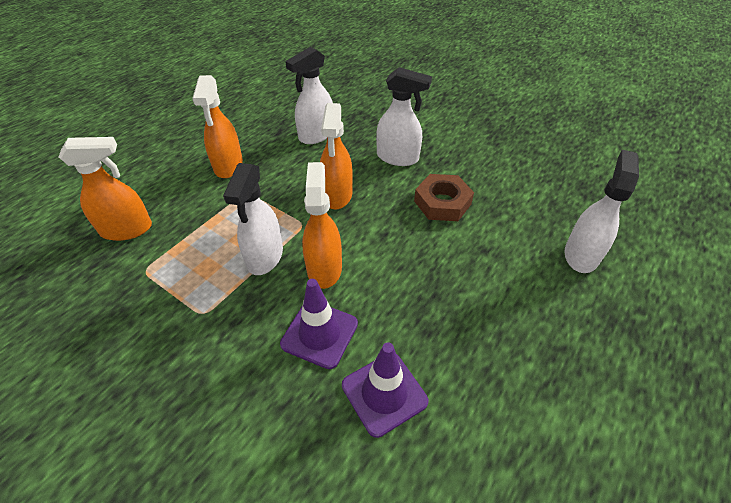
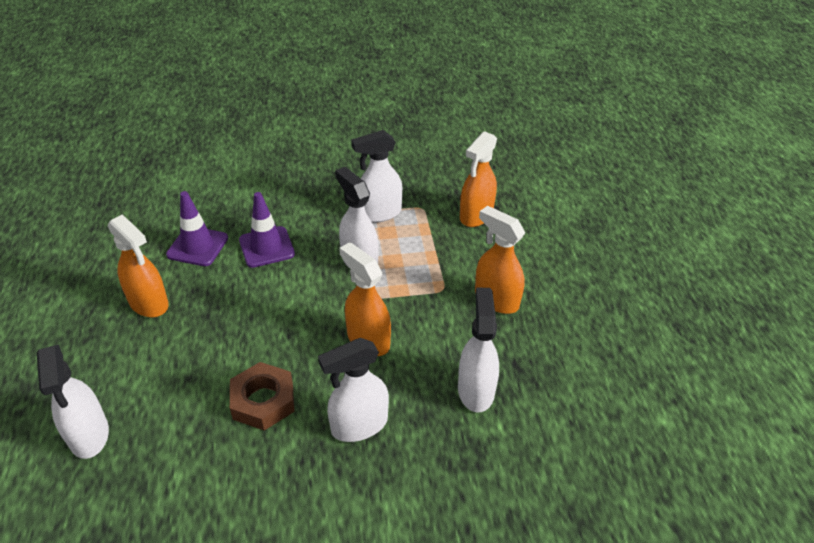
camera: 135 degrees right, 5 degrees down
(183, 293) = (379, 213): none -> white spray bottle
(324, 268) = (308, 281): orange spray bottle -> orange spray bottle (149, 303)

